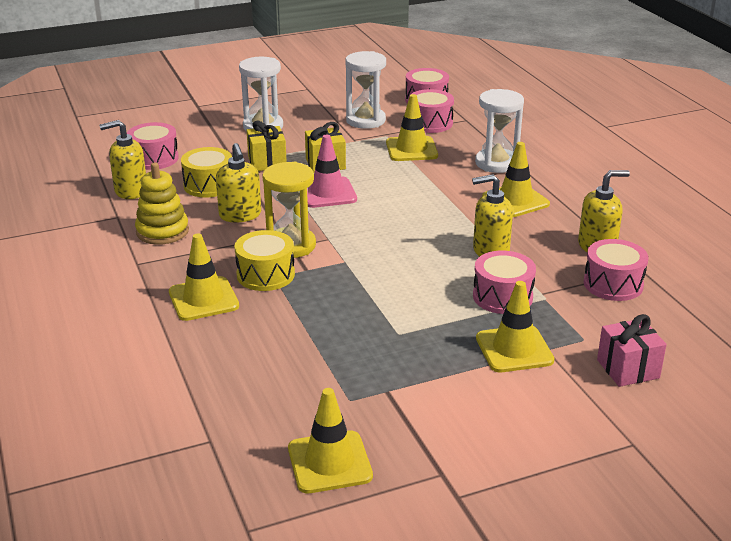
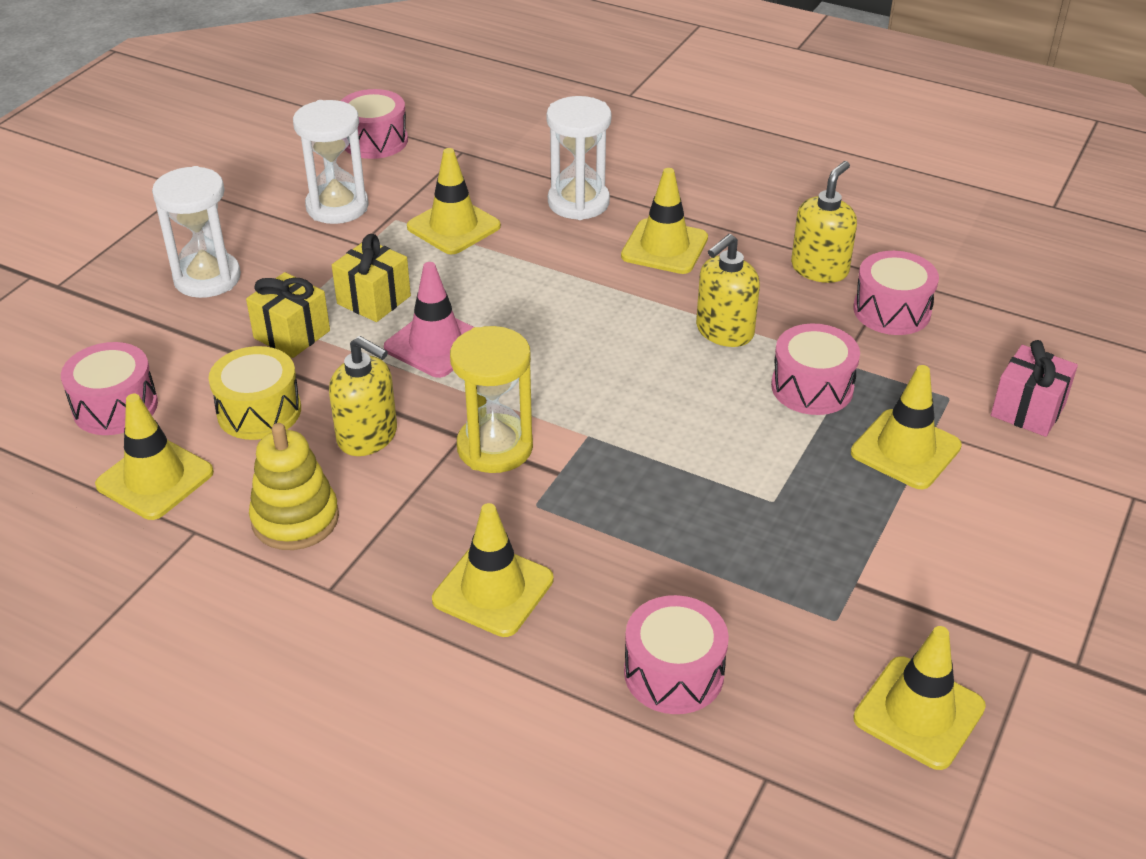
camera: 40 degrees left, 10 degrees up
(130, 191) = (155, 479): yellow soap dispenser -> yellow traffic cone
(265, 275) = (521, 508): yellow drum -> none
(430, 123) = (425, 175): pink drum -> pink drum (674, 673)

